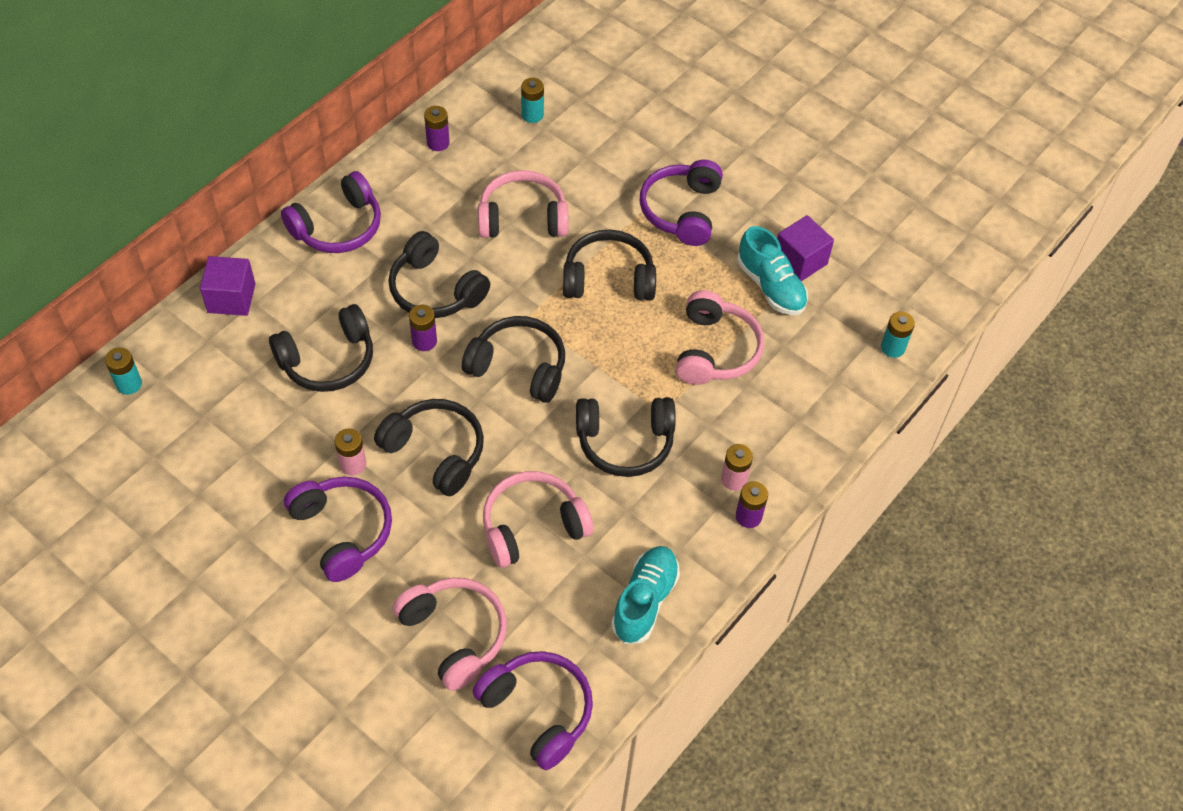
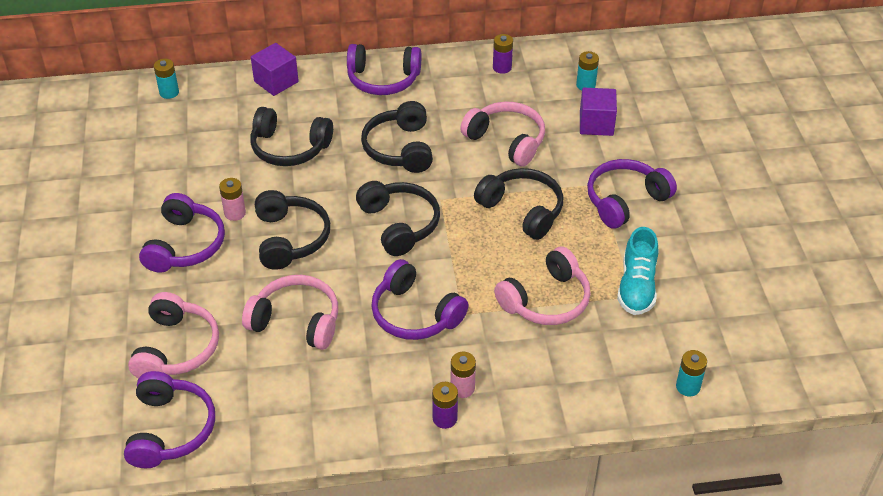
camera: 45 degrees right, 10 degrees down
(424, 341) = (358, 173): purple battery -> none
(625, 442) = (415, 314): black headphones -> purple headphones
(644, 601) = (312, 417): turquoise shoe -> none
(800, 261) = (679, 284): purple cube -> purple cube (596, 124)

